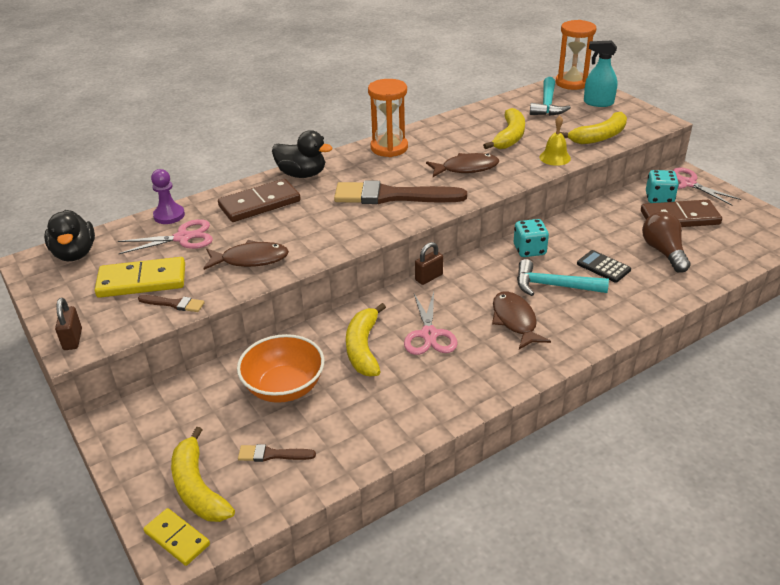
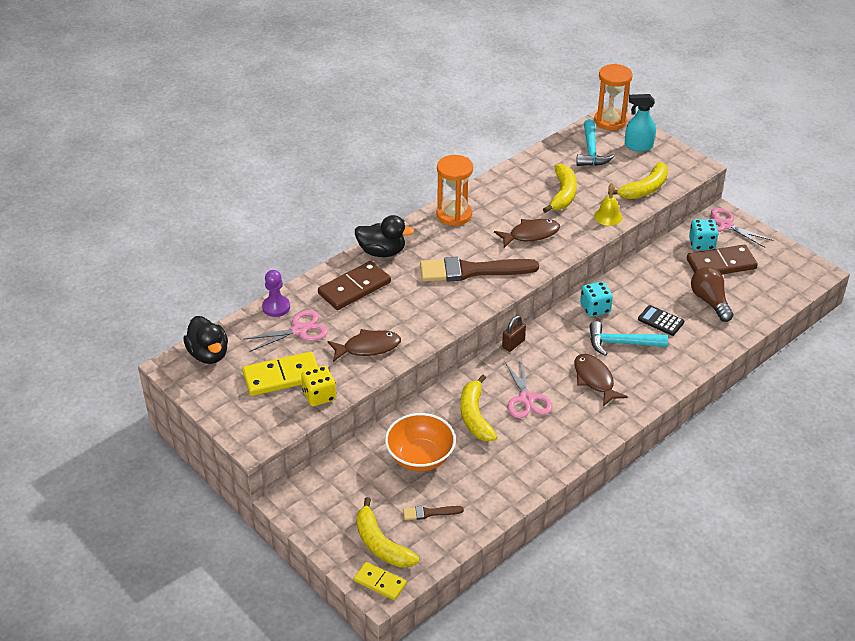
camera: 10 degrees left, 5 degrees up
(73, 339) = (248, 436): brown padlock -> none
(174, 304) = (319, 396): brown brush -> yellow dice

